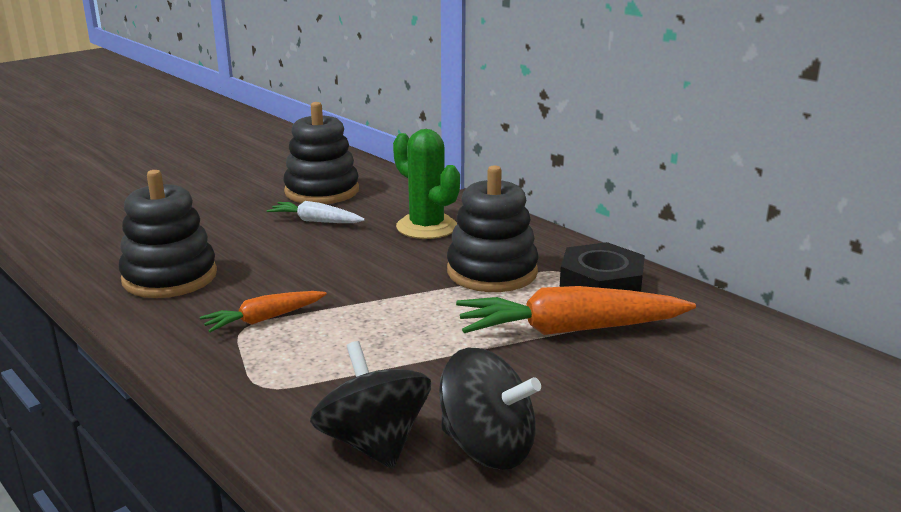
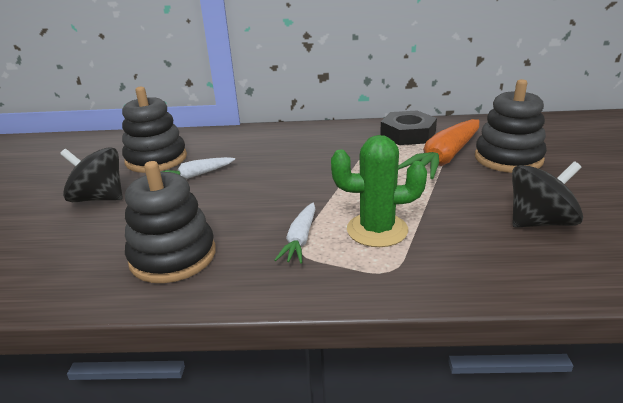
camera: 45 degrees left, 5 degrees up
(264, 319) = (300, 239): orange carrot -> white carrot
(373, 443) = (502, 254): black spinning top -> black spinning top (99, 198)
(426, 227) = (269, 149): green cactus -> green cactus (377, 230)
(492, 272) = (353, 152): black stacking toy -> black stacking toy (508, 158)

